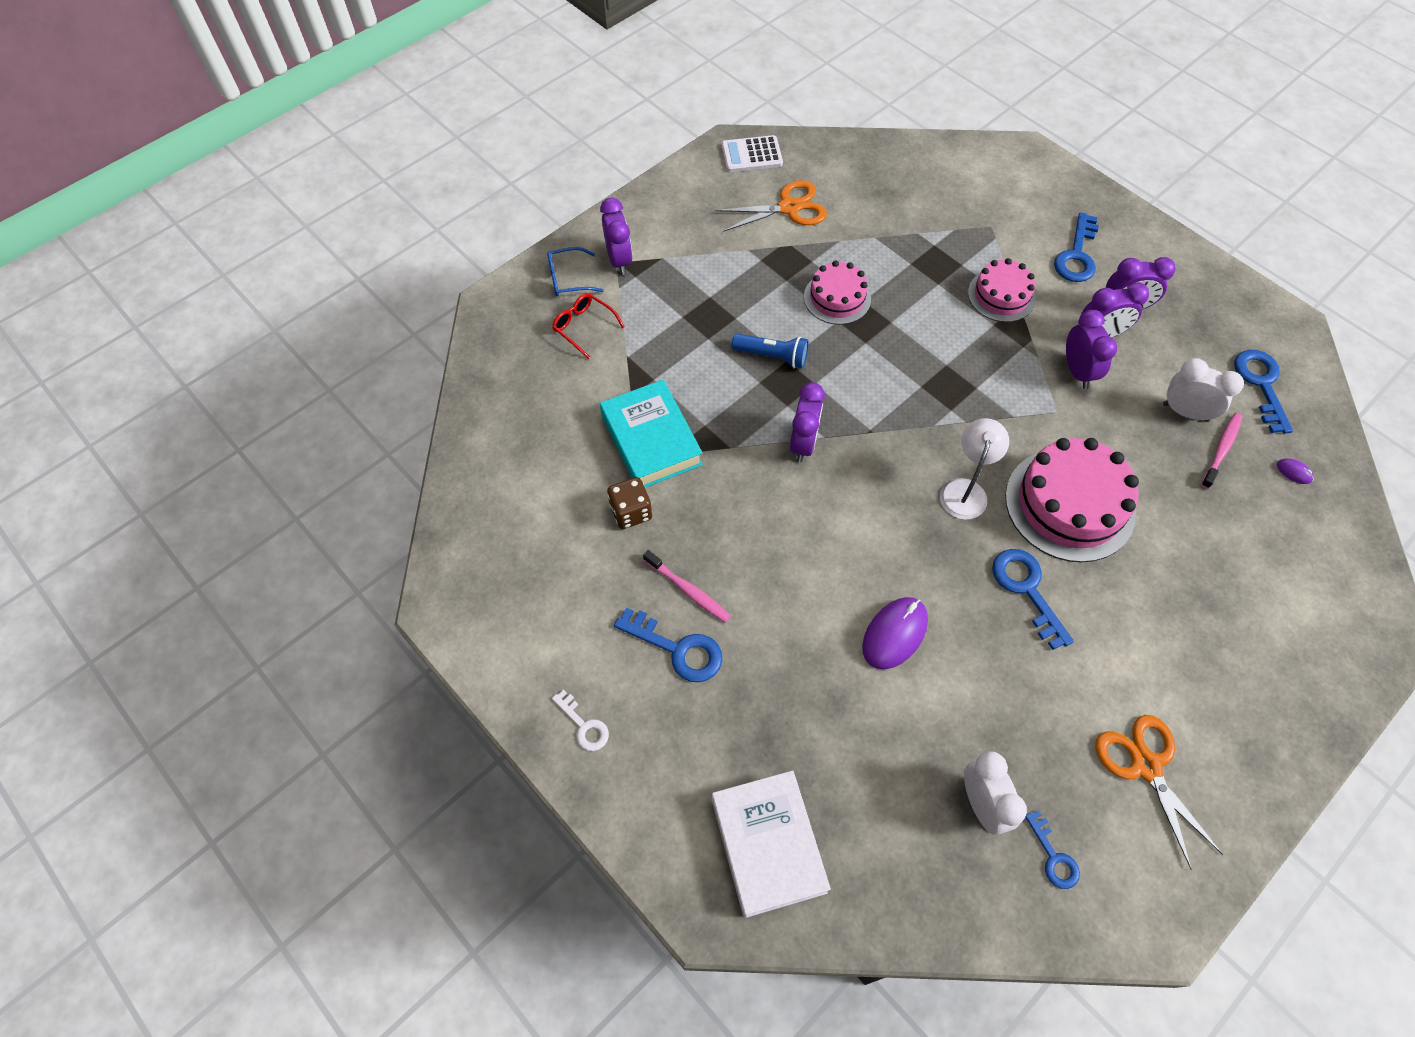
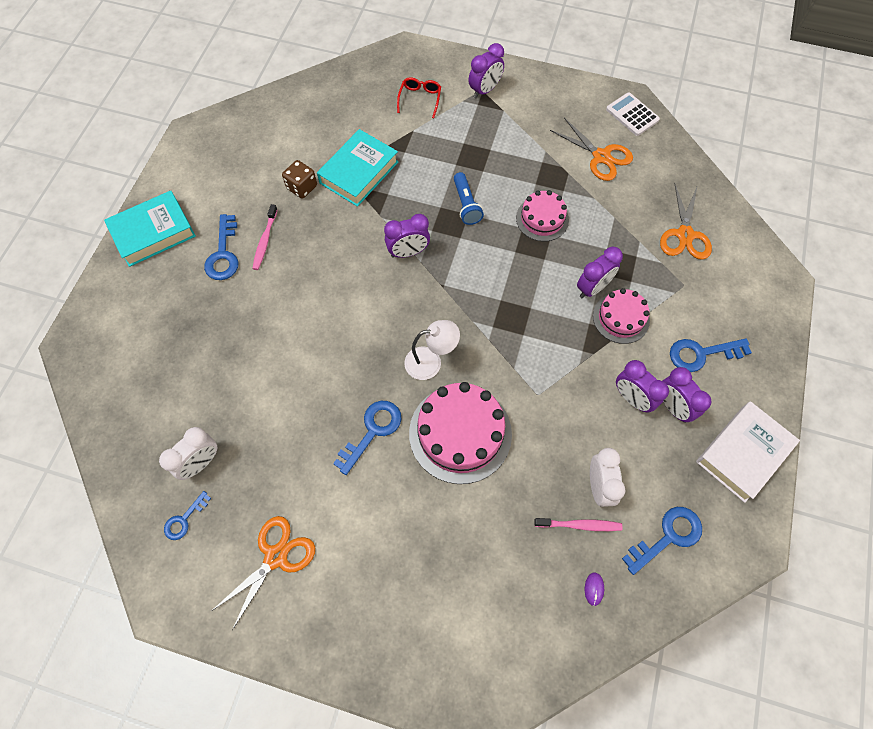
camera: 60 degrees right, 5 degrees up
(568, 278) = (451, 73): blue glasses -> none
(584, 725) = (153, 233): white key -> turquoise book
(768, 845) = (123, 356): white book -> white book (743, 453)
(894, 634) = (295, 364): purple mouse -> none
(932, 194) = (684, 235): none -> orange scissors
(1077, 371) = (585, 395): purple clock -> purple clock (592, 288)

